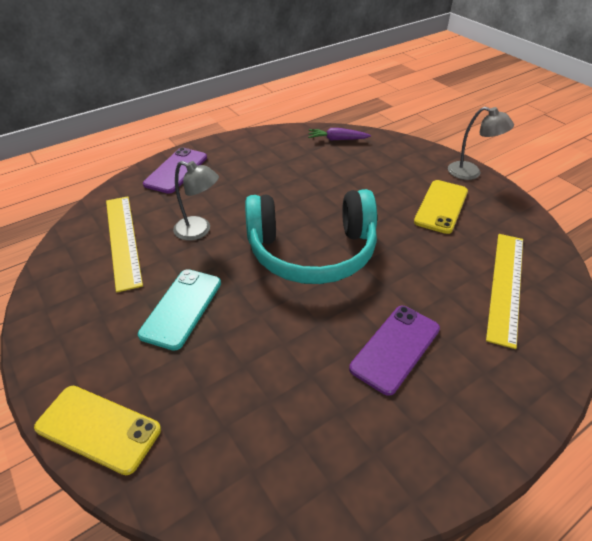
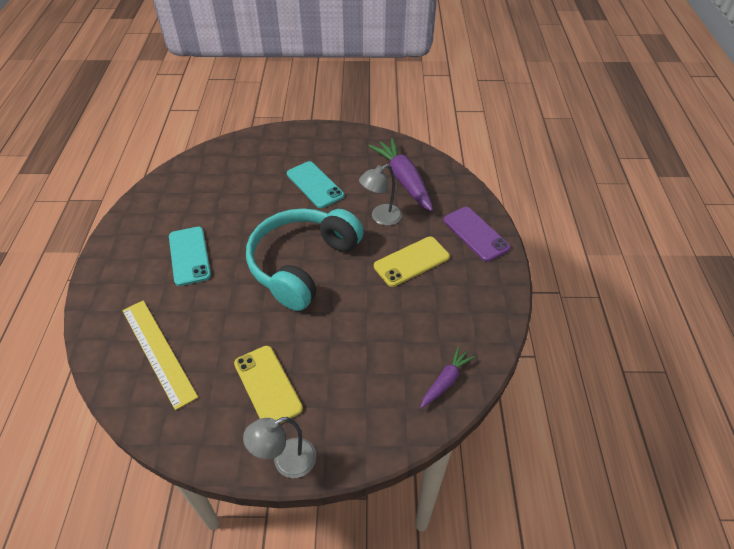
camera: 125 degrees right, 5 degrees up
(98, 428) = (270, 138): yellow phone -> yellow phone (411, 261)
(123, 240) = (403, 180): yellow ruler -> purple carrot
(395, 348) = (189, 256): purple phone -> turquoise phone

